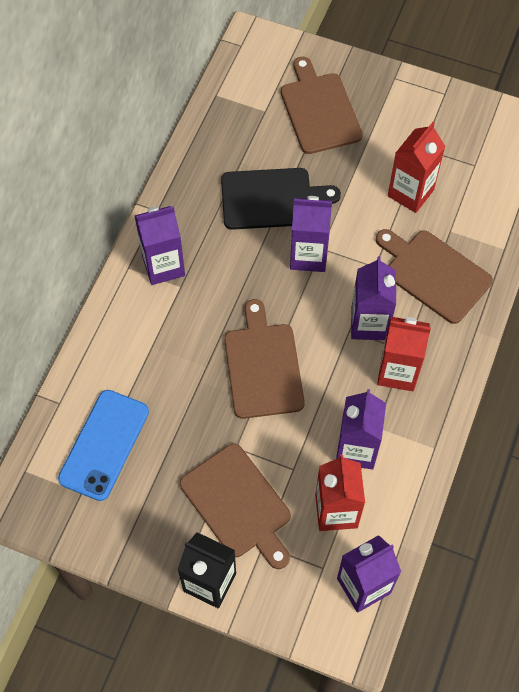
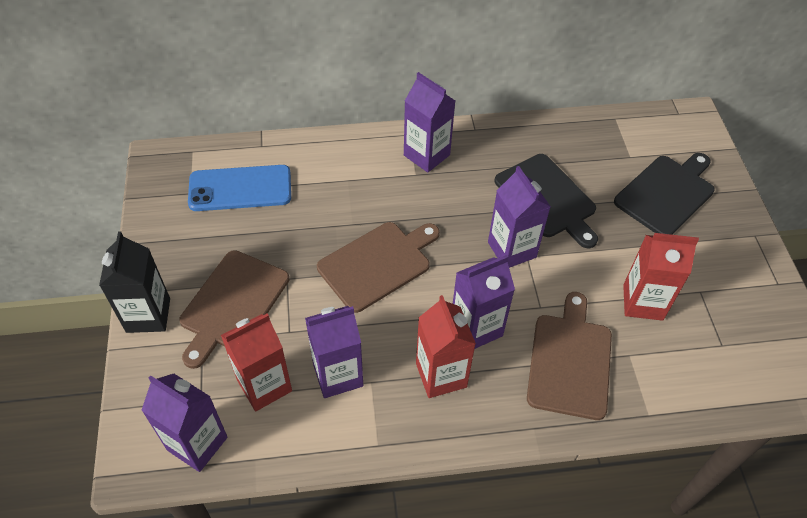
camera: 60 degrees right, 10 degrees down
(319, 110) = (666, 193): brown cutting board -> black cutting board

